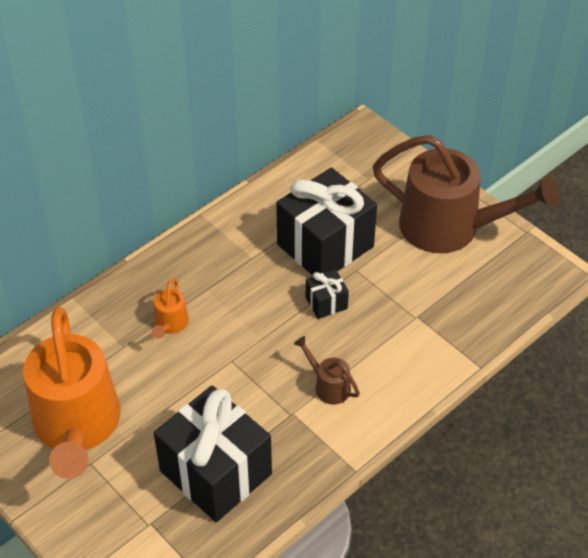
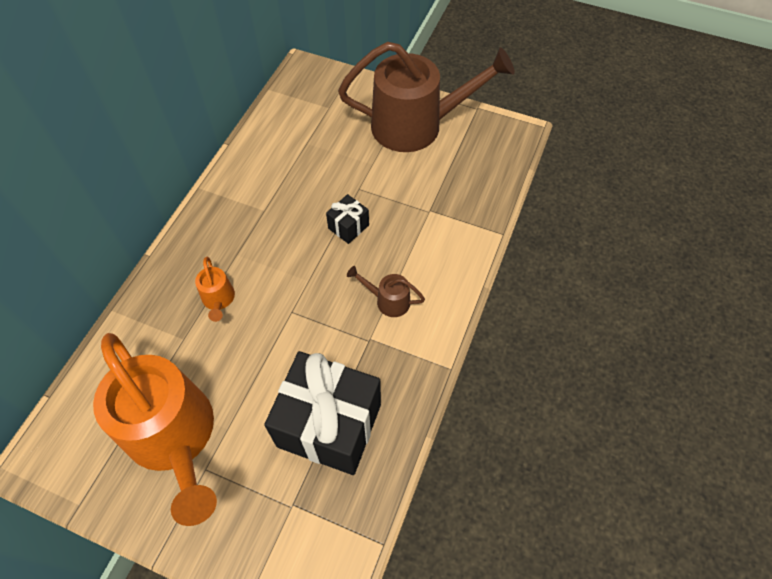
camera: 25 degrees left, 10 degrees up
(325, 245) = (322, 177): black gift -> none

